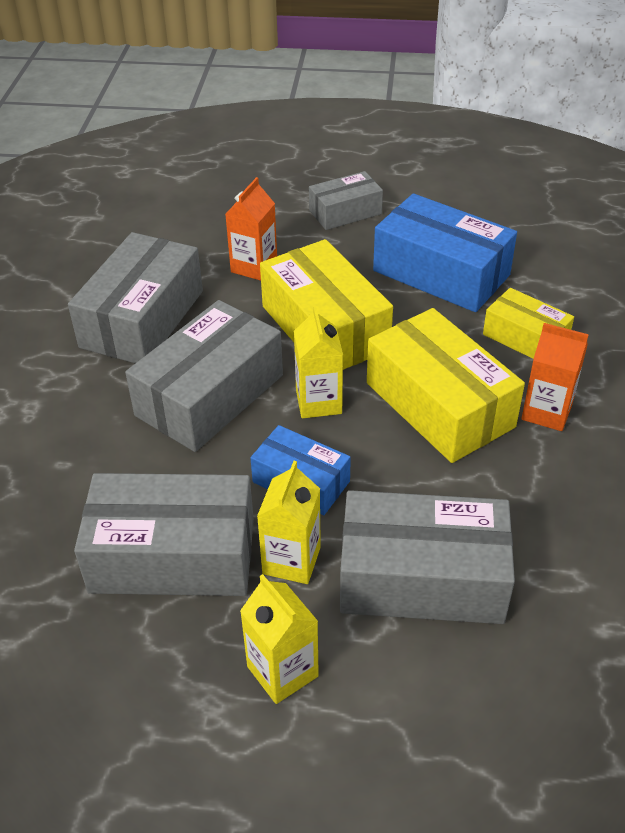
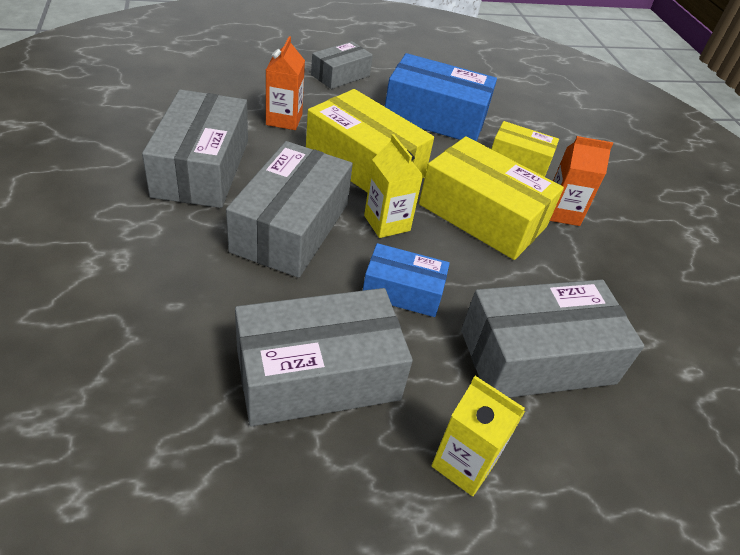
camera: 25 degrees left, 0 degrees up
(291, 560) = (425, 361): yellow carton -> none

